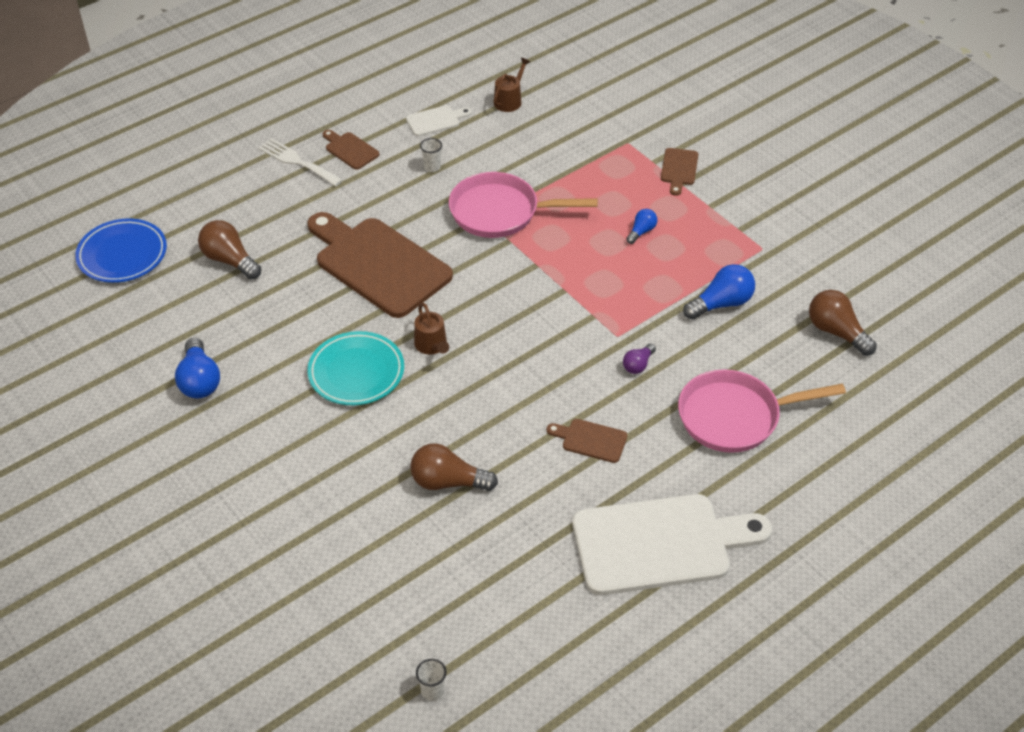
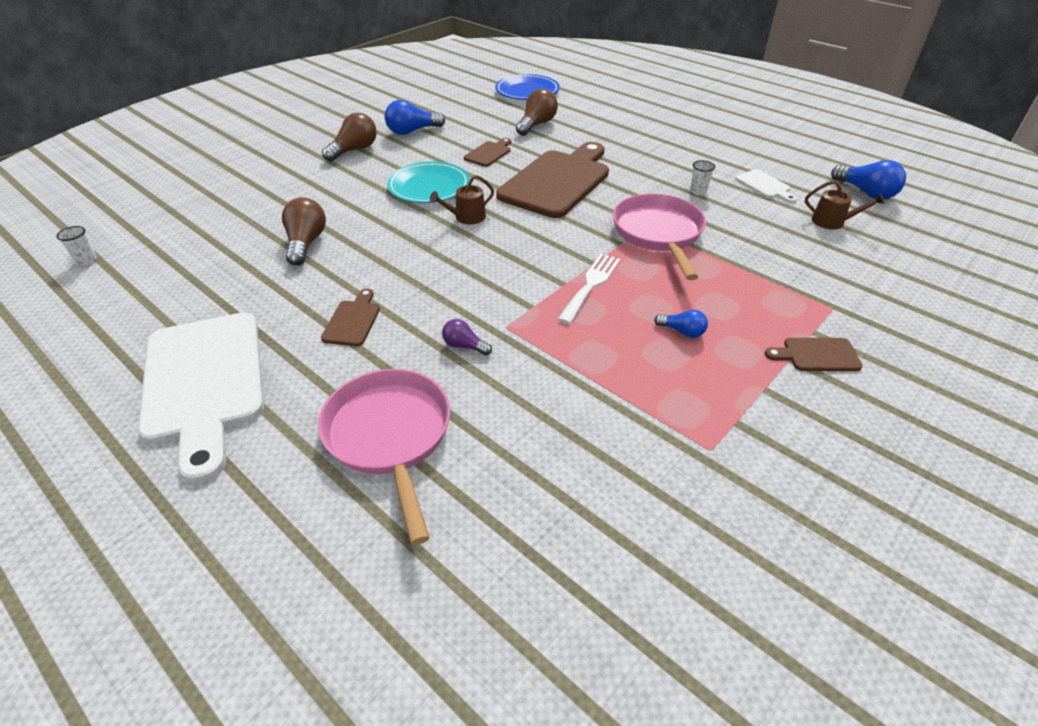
camera: 80 degrees right, 5 degrees down
(297, 161) = (661, 133): white fork -> white fork (591, 284)
(350, 150) = (692, 152): brown cutting board -> brown cutting board (489, 153)
(721, 304) = (585, 411): blue light bulb -> blue light bulb (865, 192)
(836, 332) = (569, 550): brown light bulb -> brown light bulb (354, 150)

